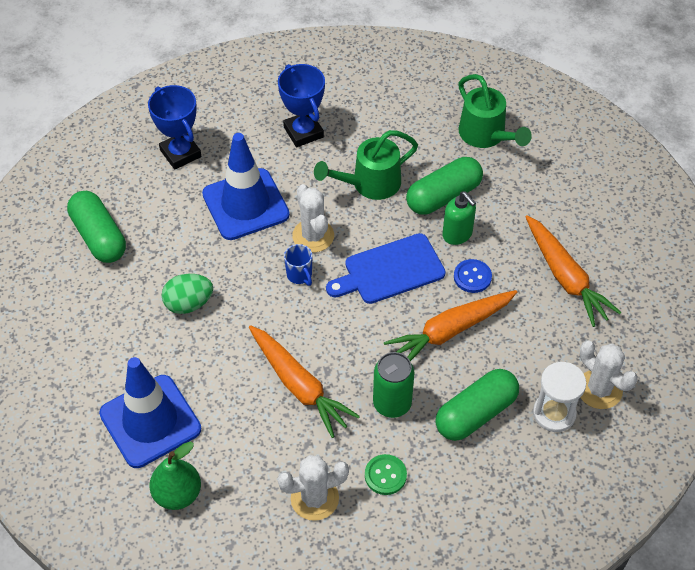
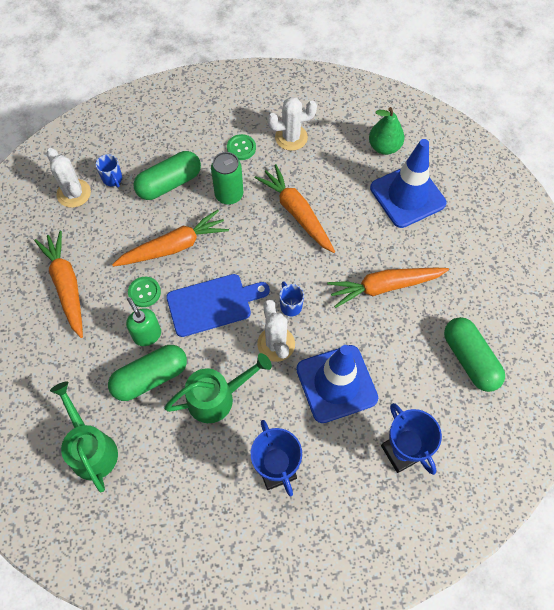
camera: 175 degrees left, 10 degrees up
(189, 304) = (384, 287): green egg -> orange carrot
(472, 277) = (144, 292): blue button -> green button
(554, 413) = (113, 179): white hourglass -> blue mug

